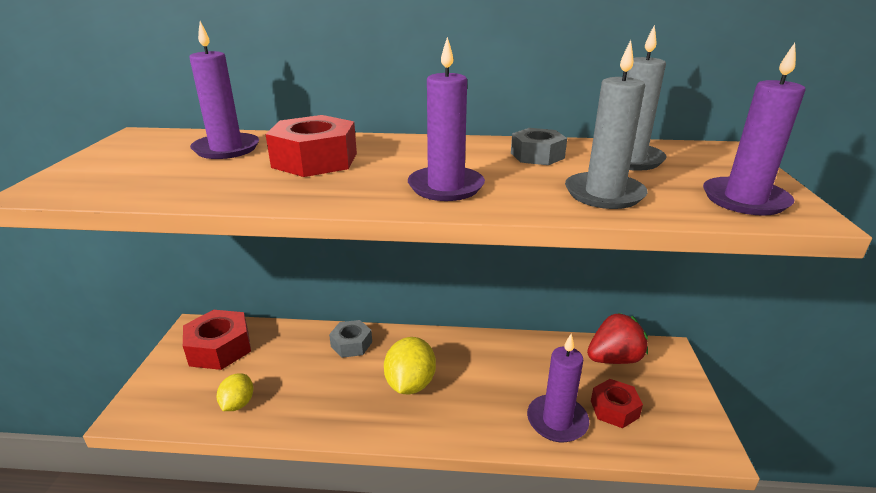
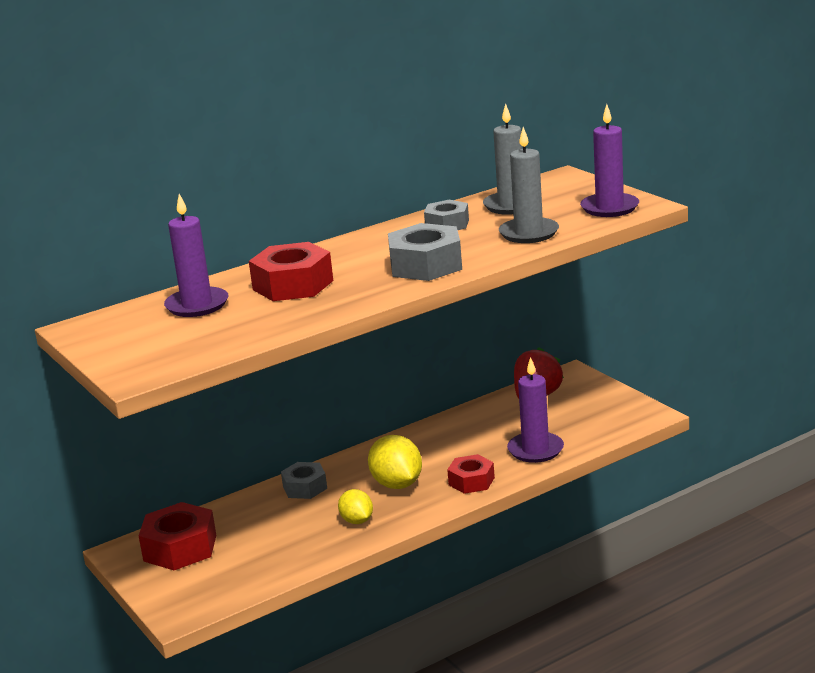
camera: 35 degrees left, 5 degrees down
(238, 404) = (269, 563): yellow lemon -> yellow lemon (357, 521)
(446, 187) = (425, 265): purple candle -> grey nut
(614, 409) = (568, 425): red nut -> red nut (471, 481)

